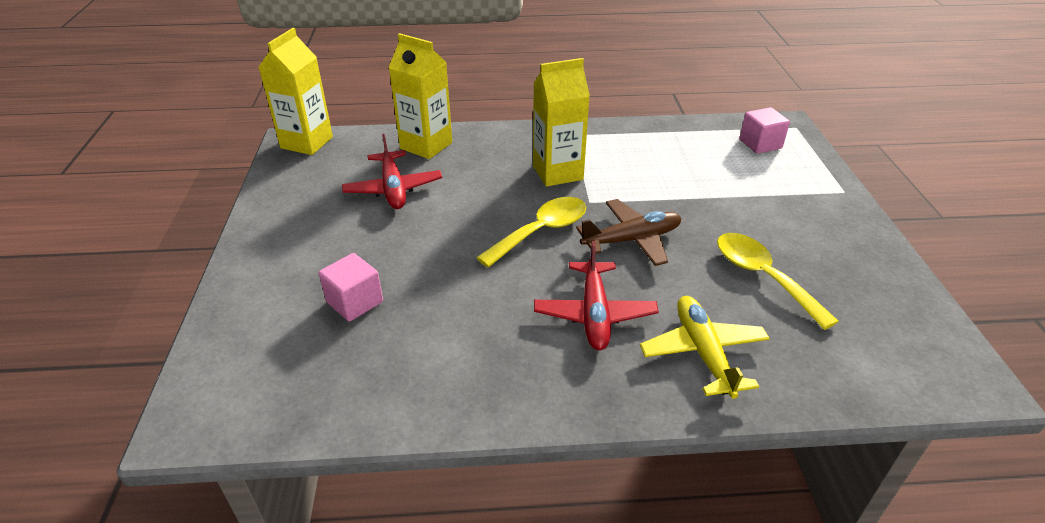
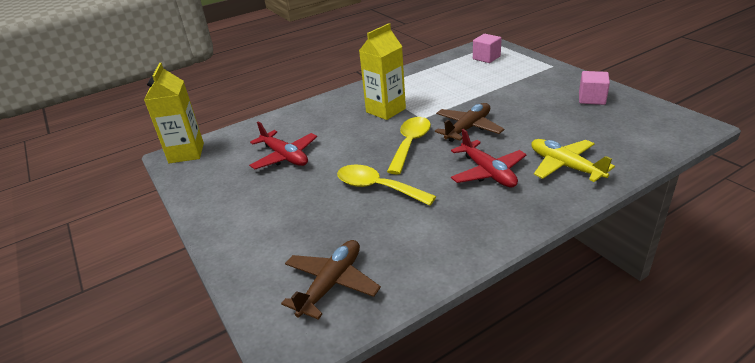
camera: 25 degrees left, 5 degrees down
(291, 371) = (331, 283): none -> brown plane
(354, 302) = (331, 228): pink cube -> pink cube (591, 99)
(426, 145) = (280, 125): yellow carton -> none
(762, 277) = (556, 119): yellow spoon -> yellow spoon (377, 187)

